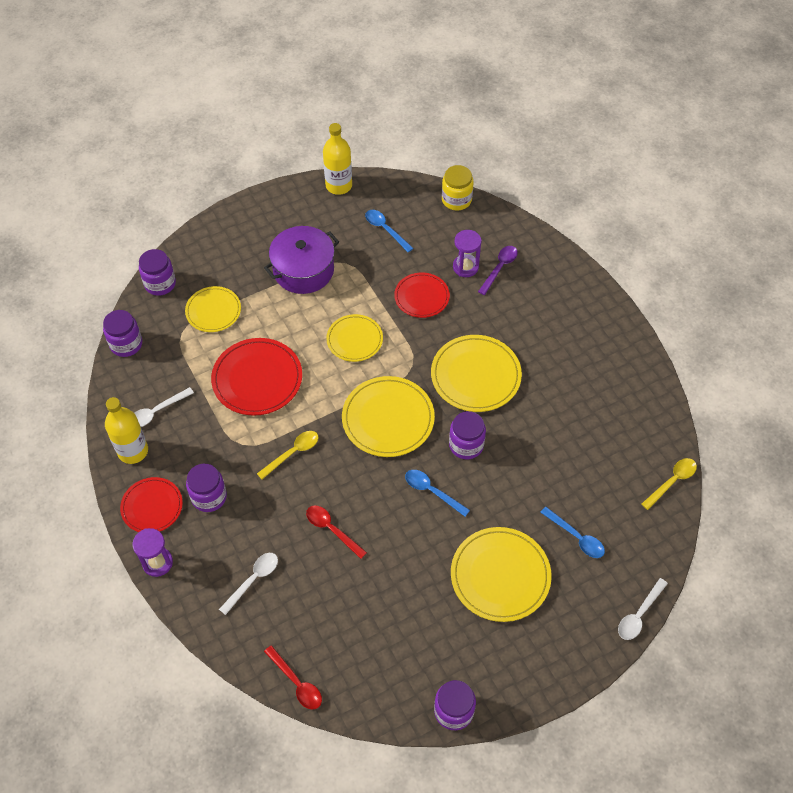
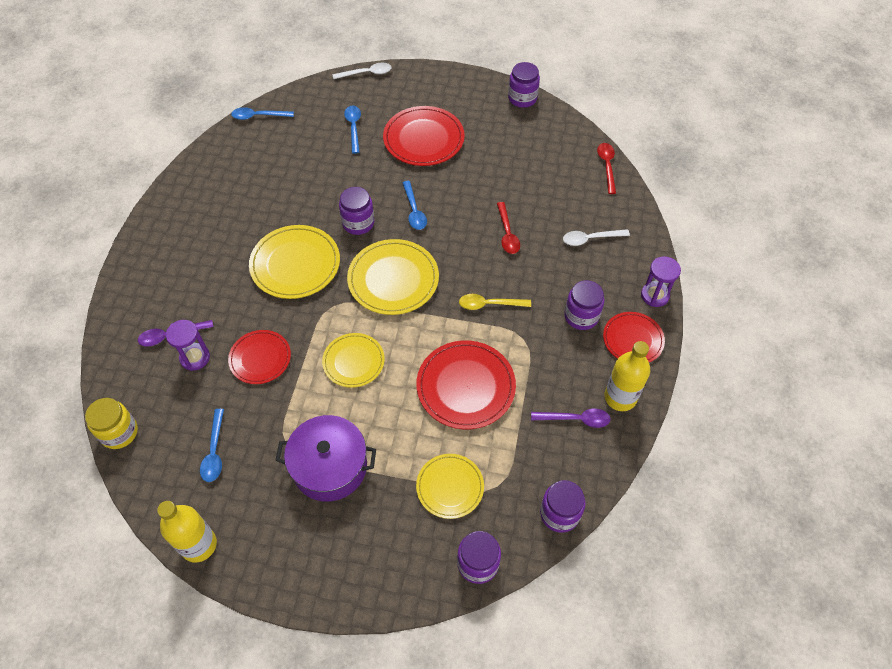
camera: 140 degrees left, 0 degrees up
(157, 411) = (575, 419): white spoon -> purple spoon
(500, 576) = (423, 139): yellow plate -> red plate
(672, 482) = (258, 116): yellow spoon -> blue spoon

